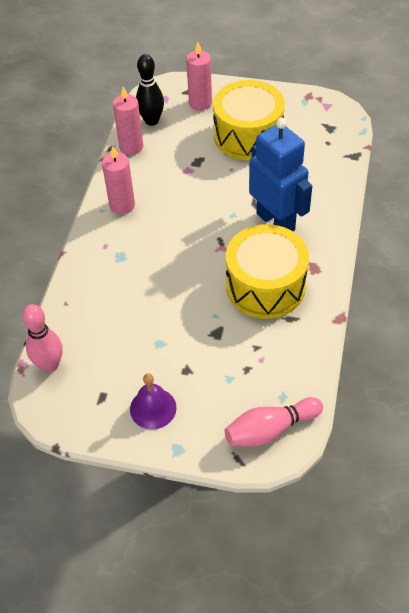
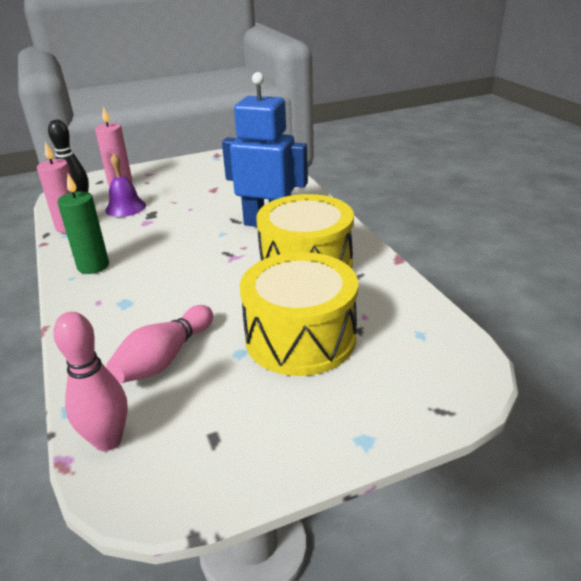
camera: 35 degrees left, 20 degrees down
(122, 205) = (93, 266): pink candle -> green candle
(153, 408) = (292, 415): purple bell -> purple bell (125, 207)
(248, 135) = (186, 187): yellow drum -> yellow drum (300, 338)
(270, 429) = (442, 366): pink bowling pin -> pink bowling pin (165, 358)

